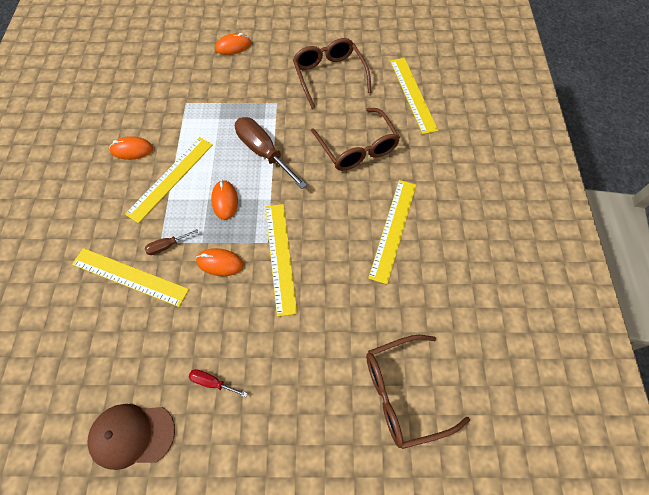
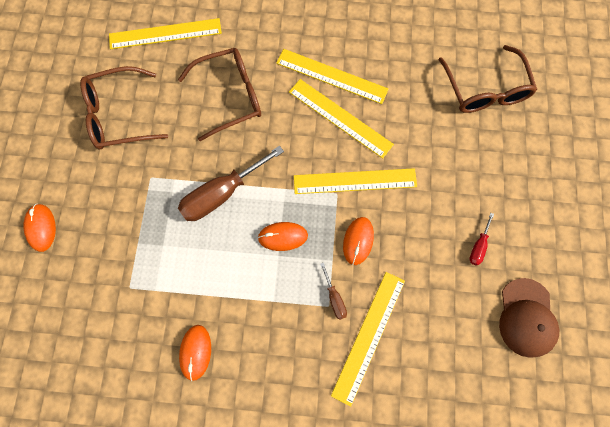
camera: 85 degrees left, 10 degrees up
(171, 178) = (245, 299): yellow ruler -> yellow ruler (340, 118)

